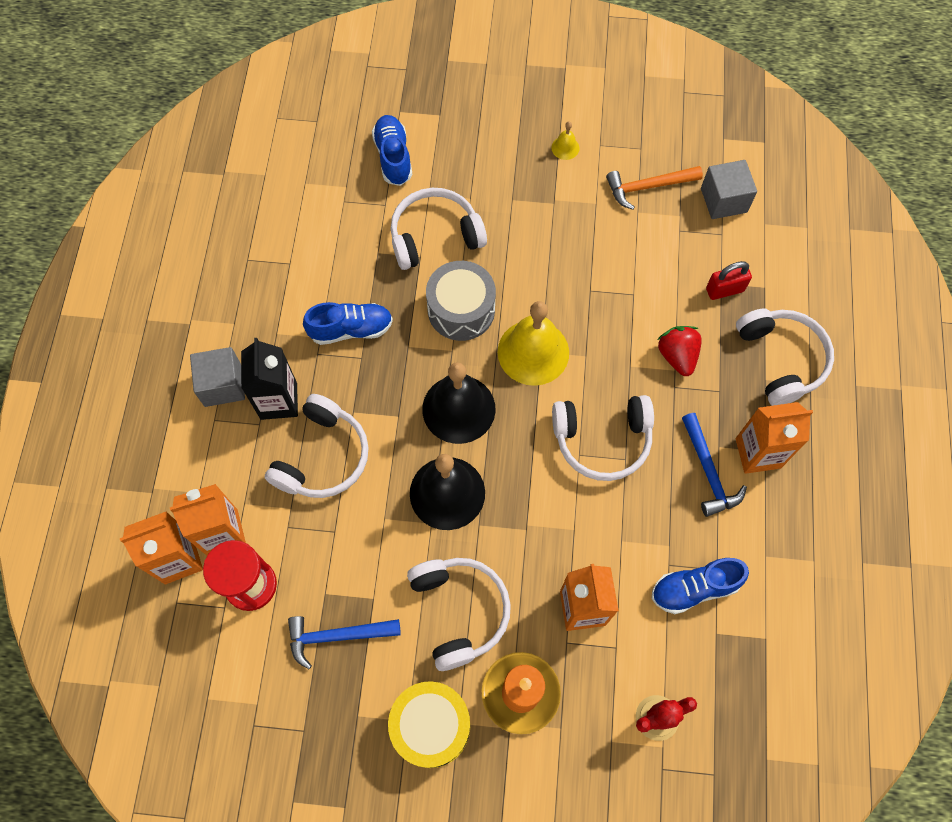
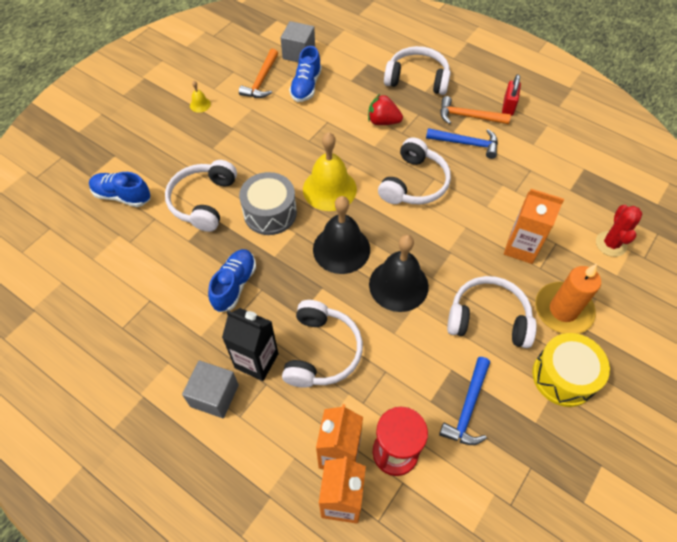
camera: 60 degrees left, 10 degrees down
(322, 456) = (321, 351): white headphones -> white headphones turned 45 degrees clockwise
(694, 588) = (536, 186): blue shoe -> blue shoe (306, 86)
(724, 290) = (356, 81): red padlock -> red padlock (508, 106)
(758, 453) = (468, 116): orange carton -> orange hammer

